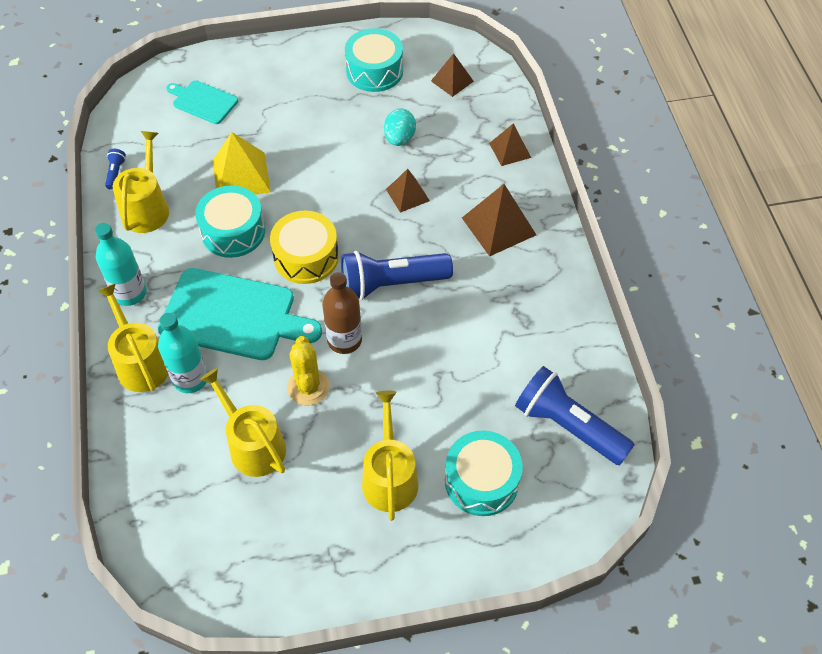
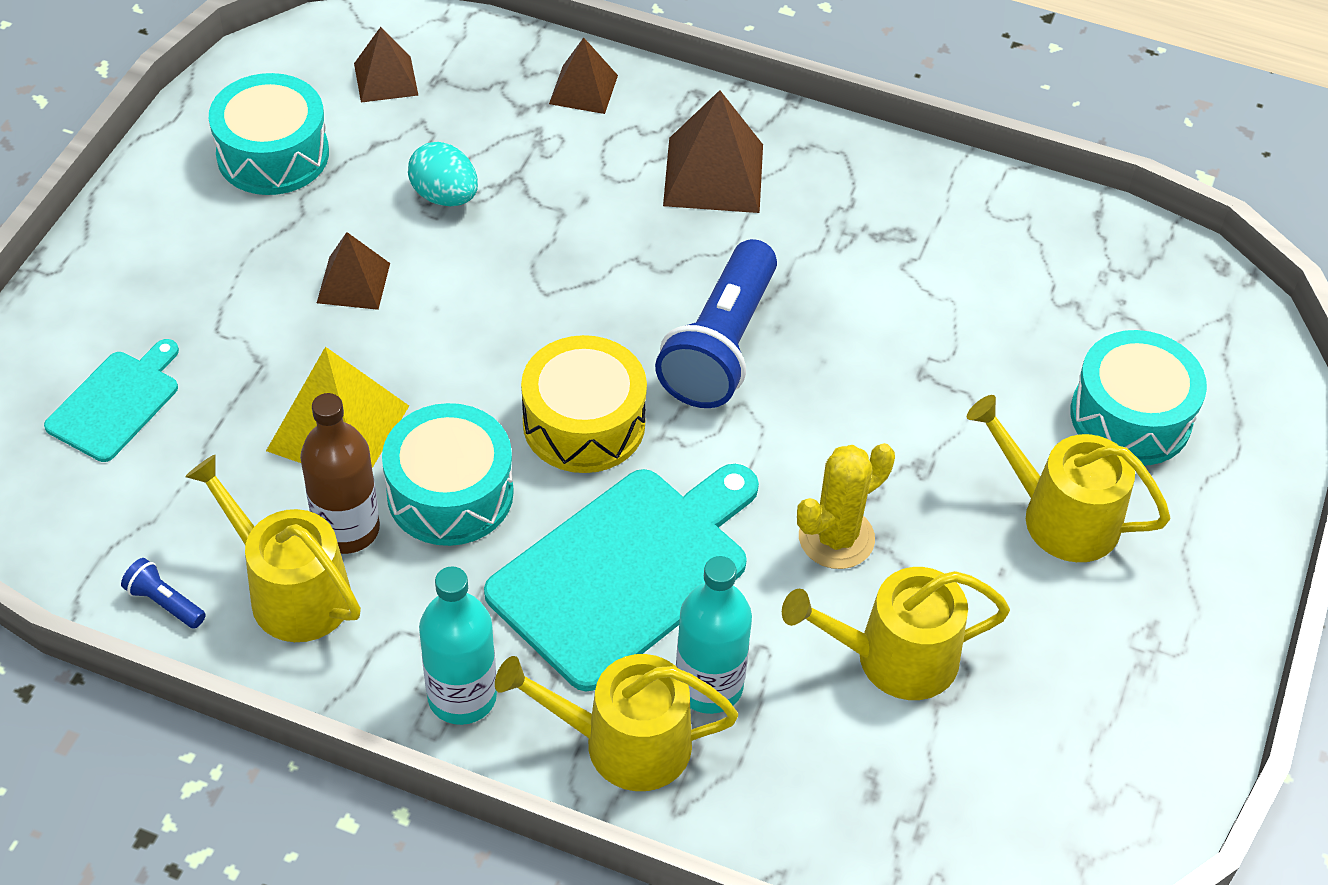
camera: 60 degrees left, 5 degrees down
(203, 101) = (116, 403): turquoise cutting board -> turquoise cutting board turned 150 degrees clockwise
(308, 387) = (836, 538): yellow cactus -> yellow cactus turned 60 degrees counterclockwise
(344, 340) = (782, 452): brown bottle -> brown bottle (347, 529)
(407, 195) = (566, 243): brown pyramid -> brown pyramid (353, 283)
(568, 426) = (1103, 282): blue flashlight -> none

